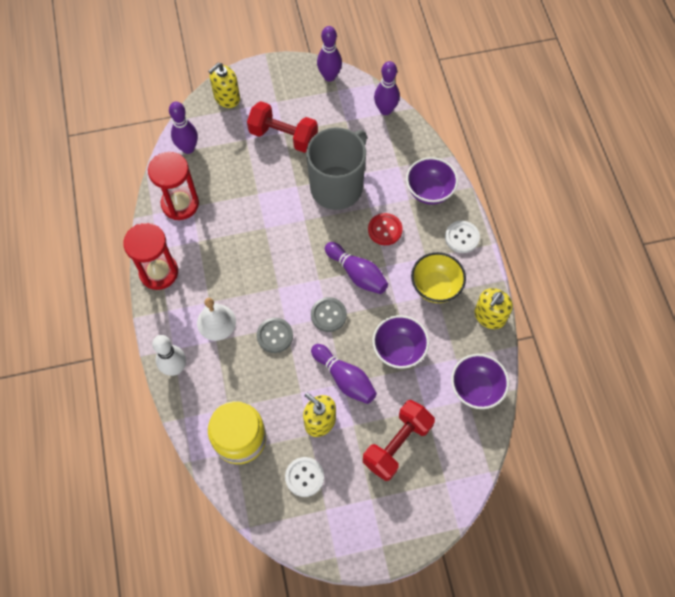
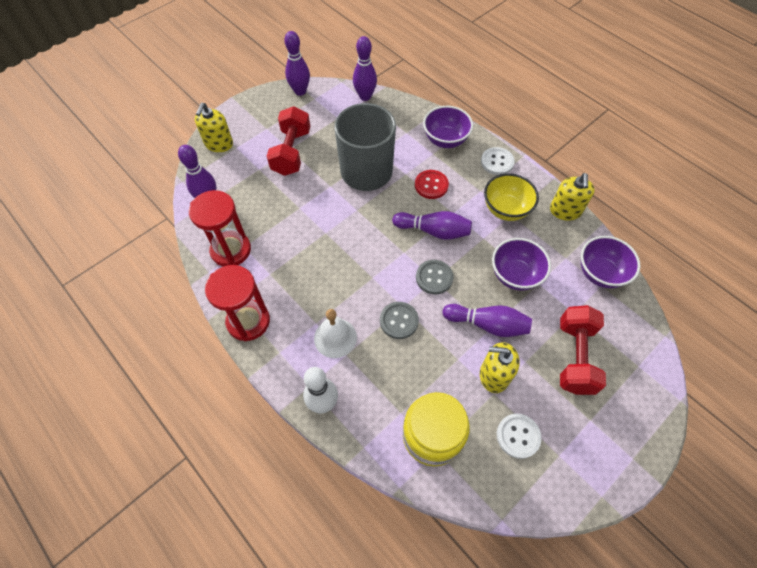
camera: 30 degrees left, 5 degrees down
(283, 136) = (291, 152): red dumbbell -> red dumbbell turned 75 degrees counterclockwise

